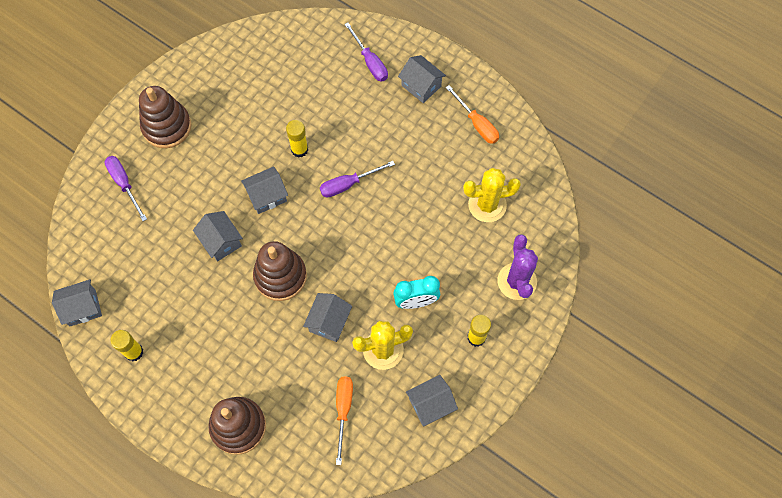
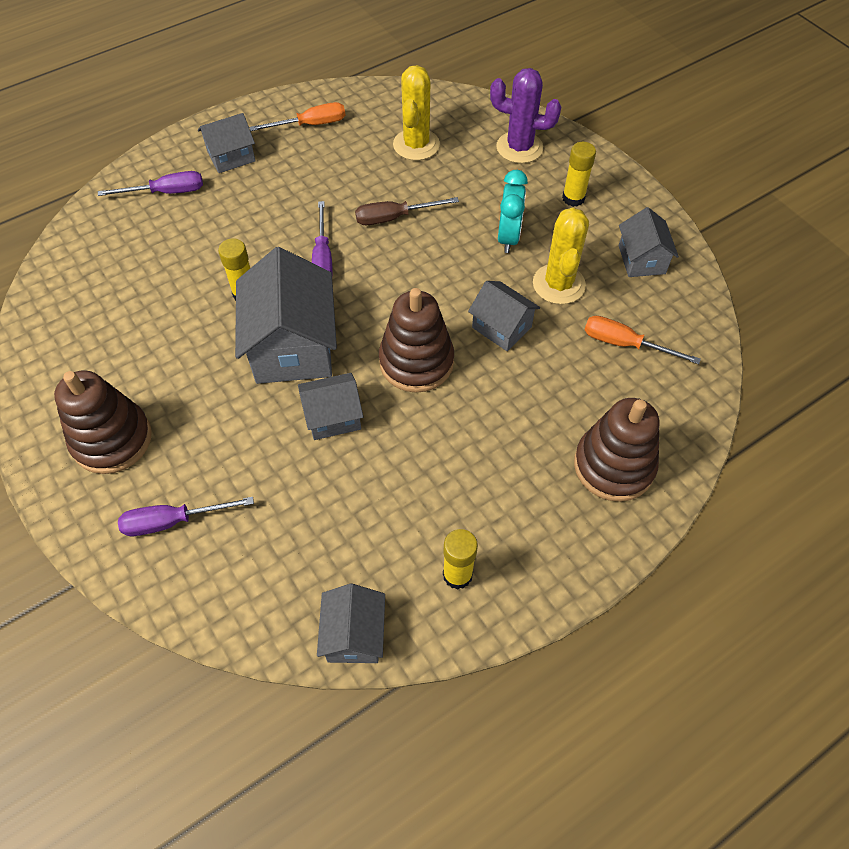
camera: 70 degrees left, 10 degrees down
(267, 196) = (292, 346): grey house -> grey house, size x1.82
(404, 216) = (394, 217): none -> brown screwdriver

